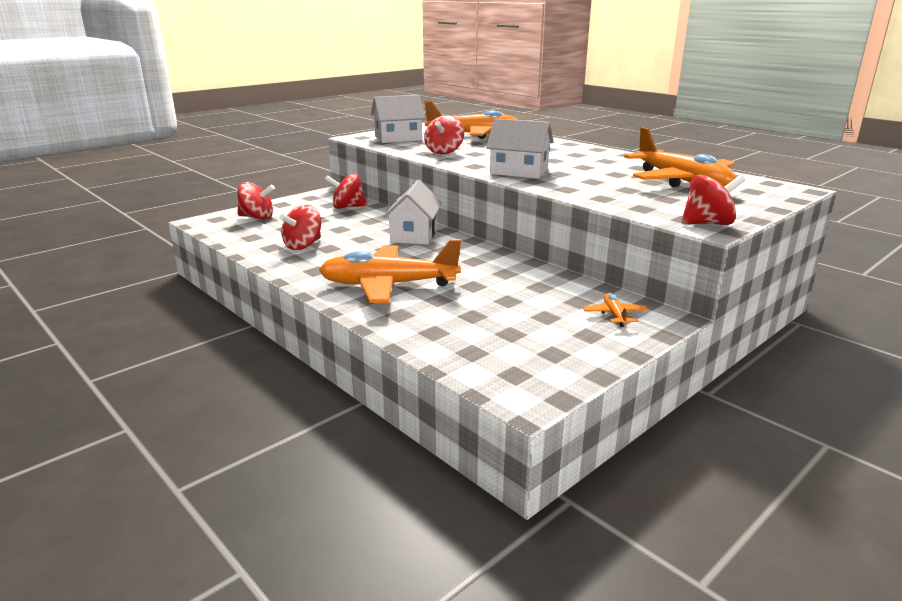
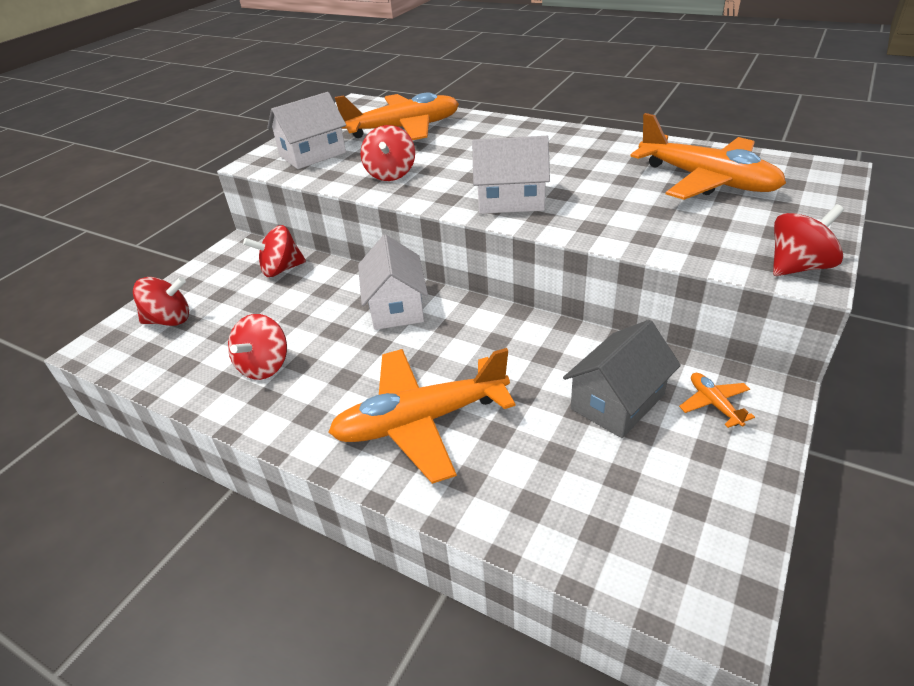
camera: 15 degrees left, 15 degrees up
(539, 301) = (617, 401): none -> grey house

